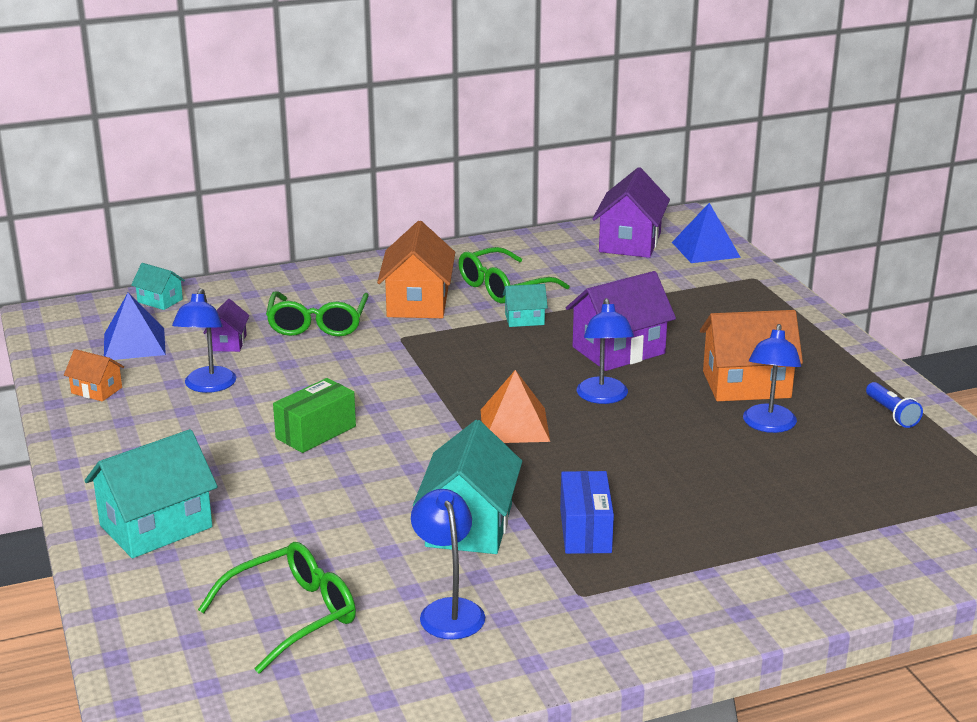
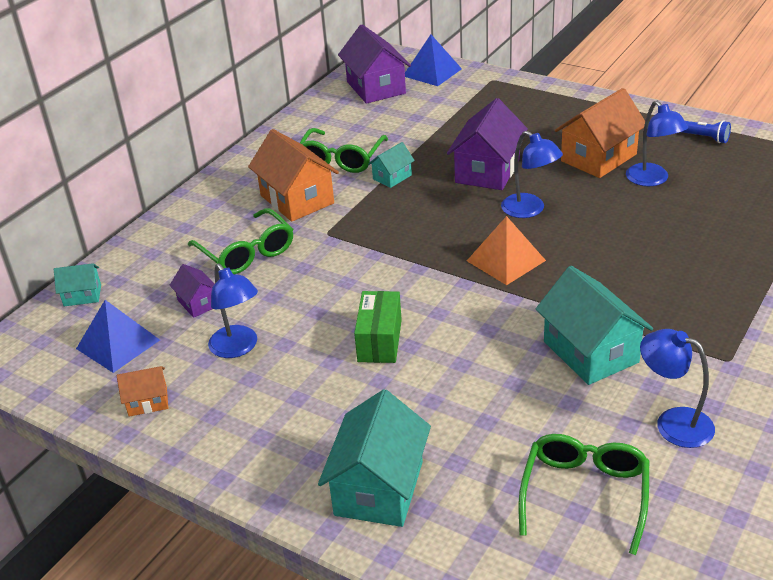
camera: 35 degrees left, 10 degrees up
(585, 530) = (663, 312): blue box -> none

